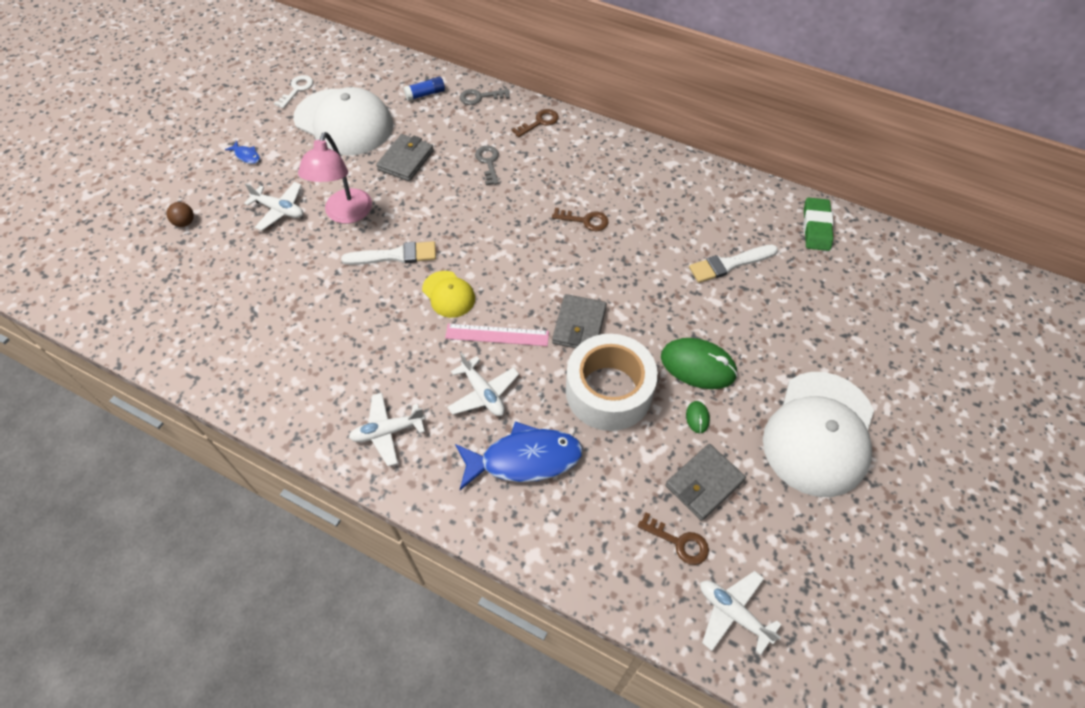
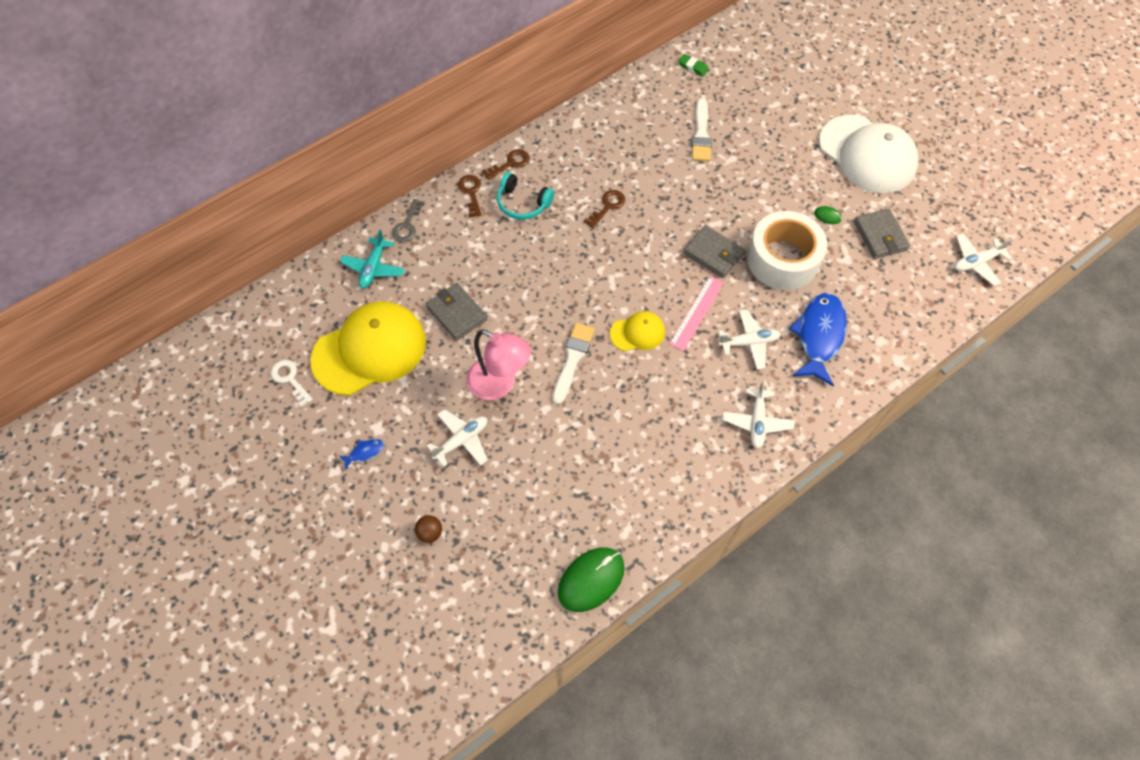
camera: 65 degrees left, 5 degrees up
(344, 122) = (369, 350): white cap -> yellow cap
(425, 94) = (374, 268): blue glue stick -> turquoise plane
(488, 162) = (499, 249): grey key -> none
(549, 160) = (522, 203): none -> turquoise headphones
(679, 542) = (918, 269): brown key -> brown key (510, 163)
(698, 366) = (784, 196): green mouse -> green mouse (591, 580)
(816, 227) = (693, 67): green eraser -> green eraser, size x0.61

